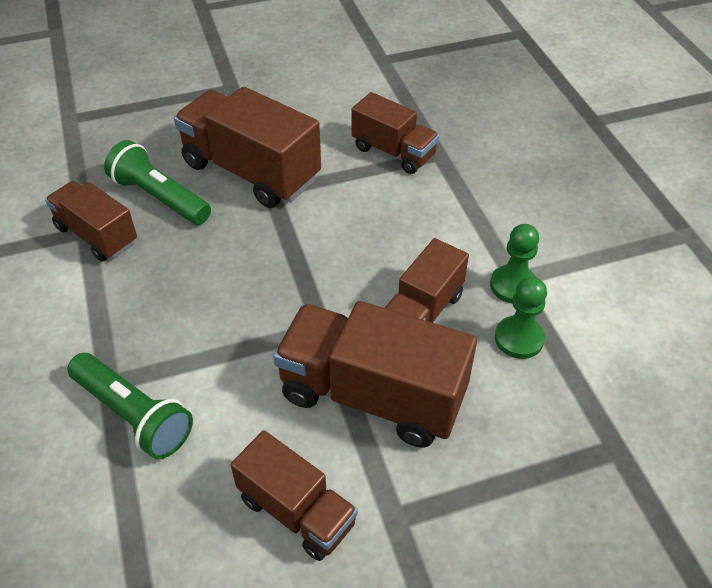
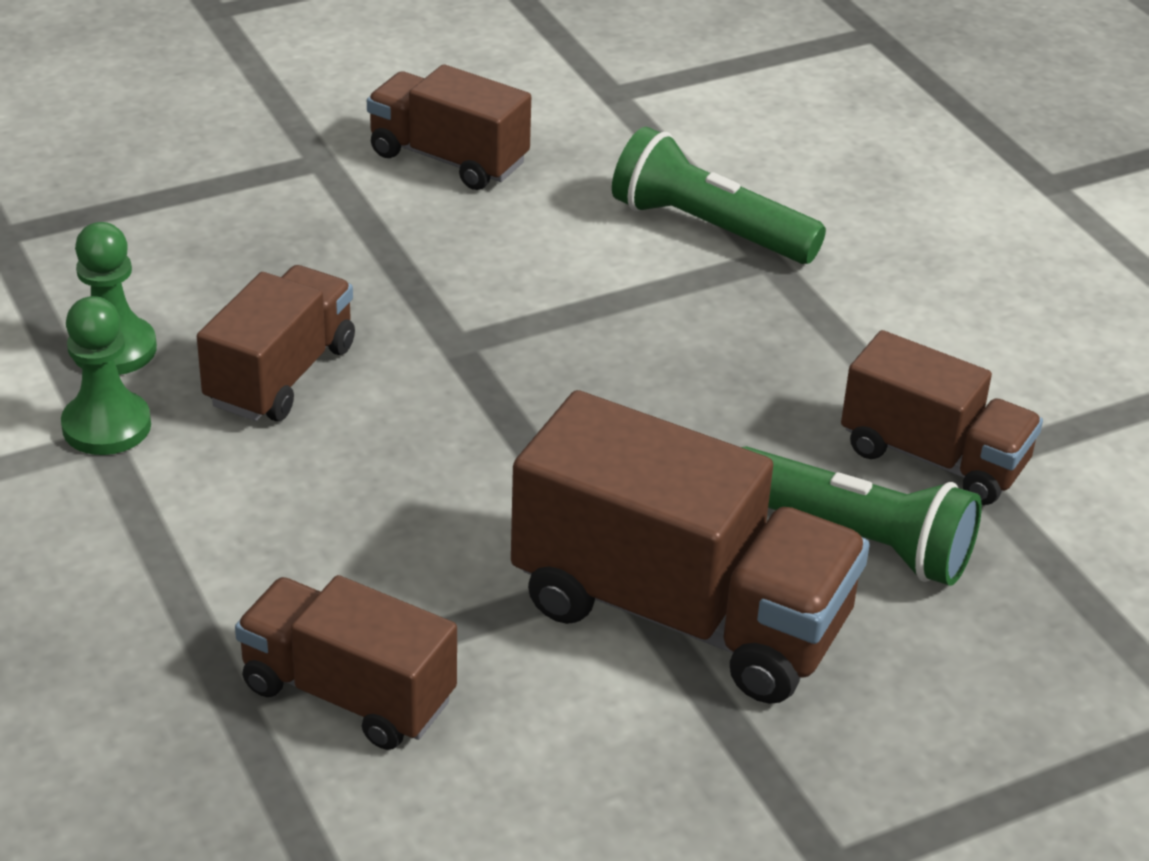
camera: 170 degrees right, 10 degrees down
(372, 395) = (360, 268): brown truck -> none

